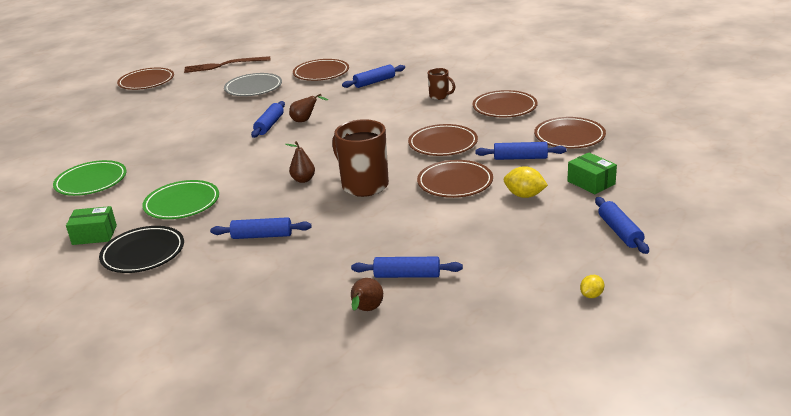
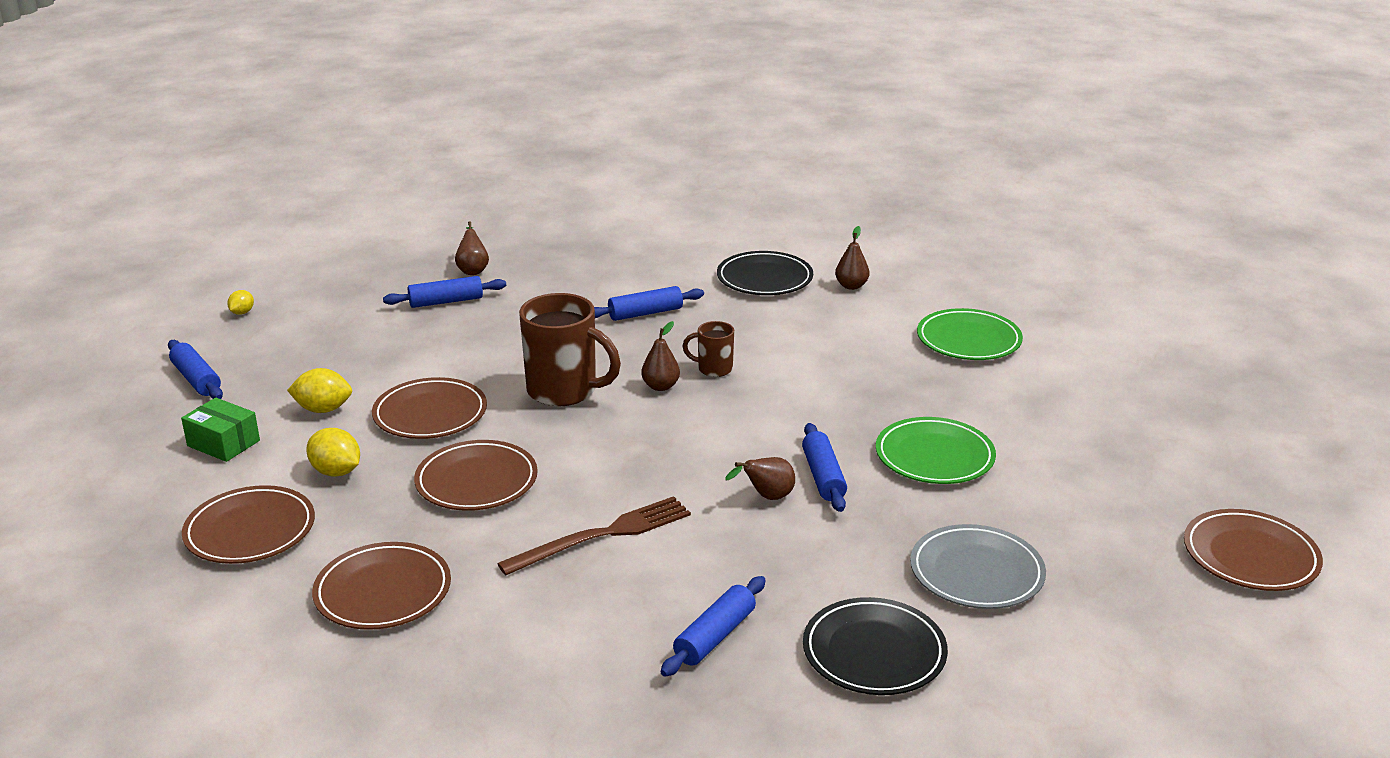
camera: 155 degrees right, 0 degrees up
(94, 235) = (851, 286): green box -> brown pear
(182, 203) = (795, 332): green plate -> green plate (934, 456)
(224, 65) = (1159, 647): brown fork -> brown fork (602, 535)
(321, 73) = (874, 652): brown plate -> black plate
(440, 96) = (535, 608): brown mug -> brown mug (713, 369)
(520, 158) = (336, 472): blue rolling pin -> yellow lemon

